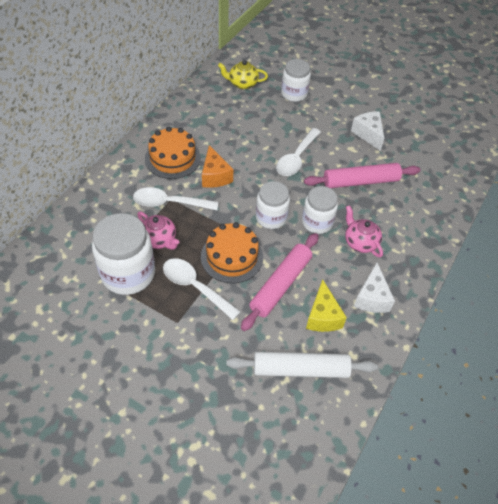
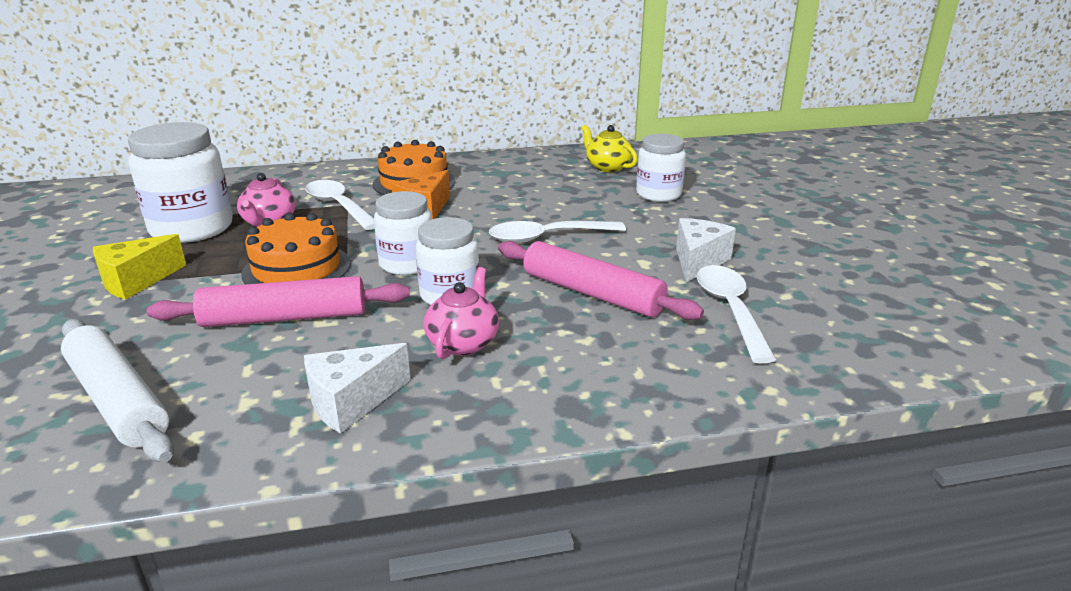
camera: 50 degrees right, 25 degrees down
(195, 287) = (212, 268): white spoon -> white spoon (730, 310)
(322, 316) = (256, 374): yellow cheese -> yellow cheese (136, 281)

